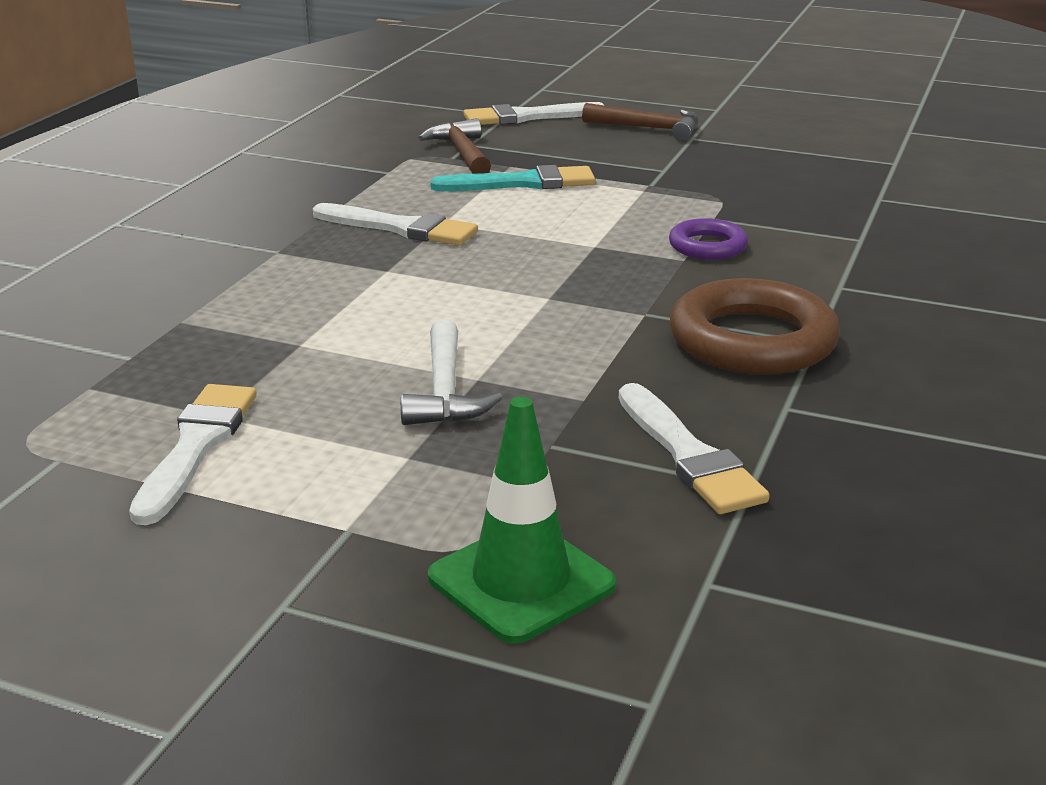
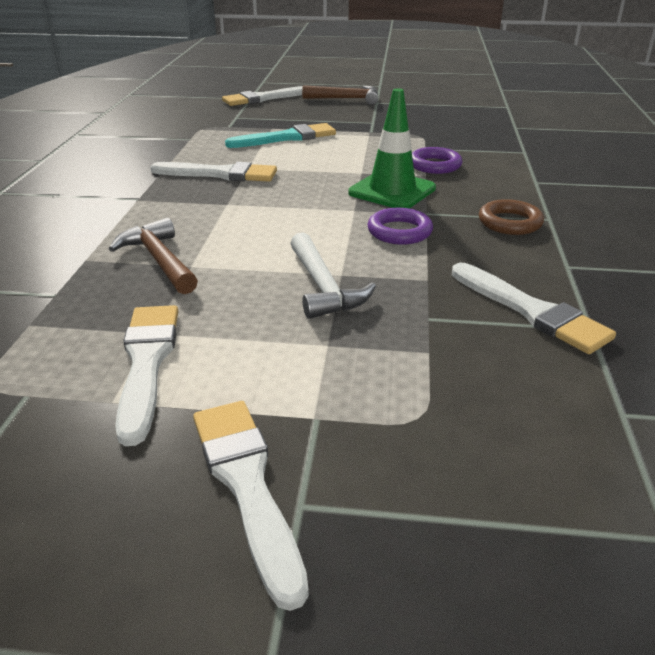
camera: 15 degrees left, 5 degrees up
(239, 579) = (247, 485): none -> white brush
(462, 153) = (234, 123): brown hammer -> brown hammer (159, 260)
(521, 581) = (485, 440): green traffic cone -> green traffic cone (392, 191)
(590, 334) = (399, 231): none -> purple ring
(752, 340) = (510, 223): brown ring -> brown ring, size x0.54

